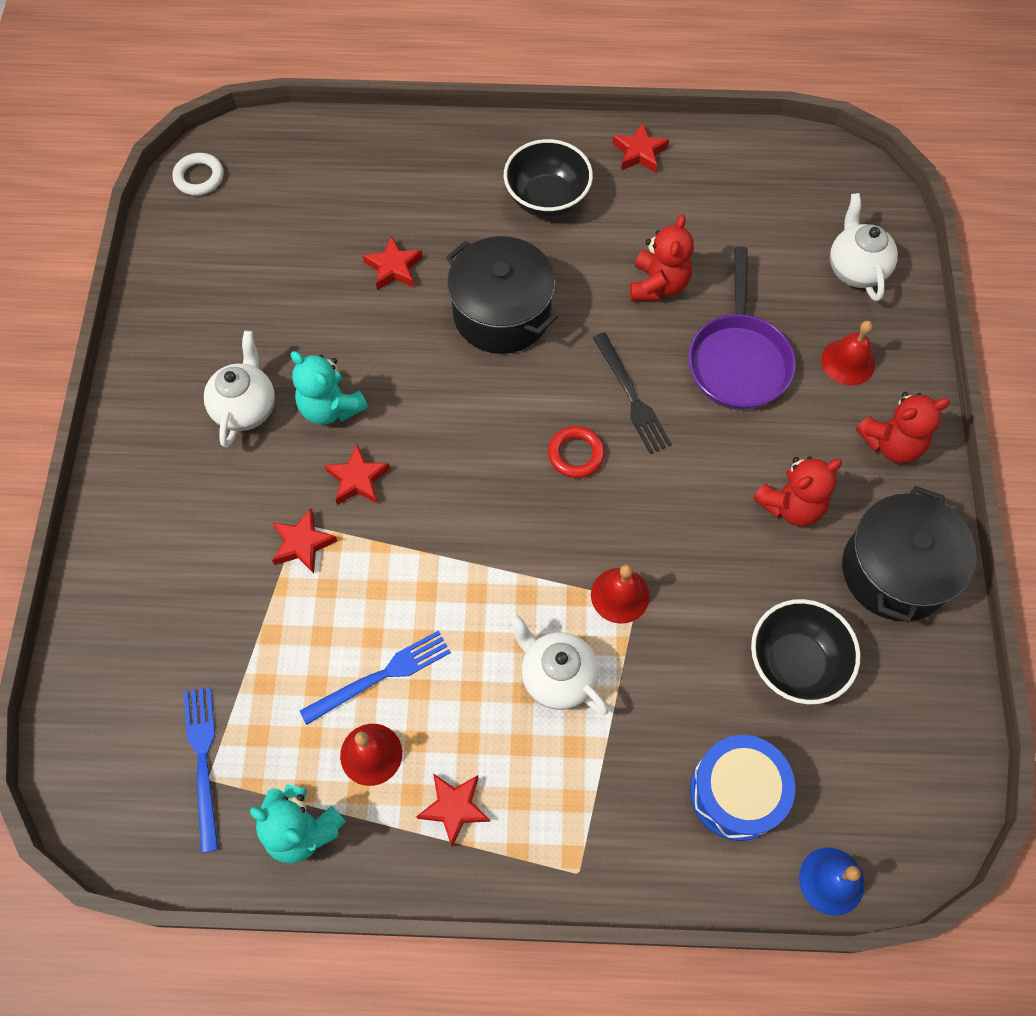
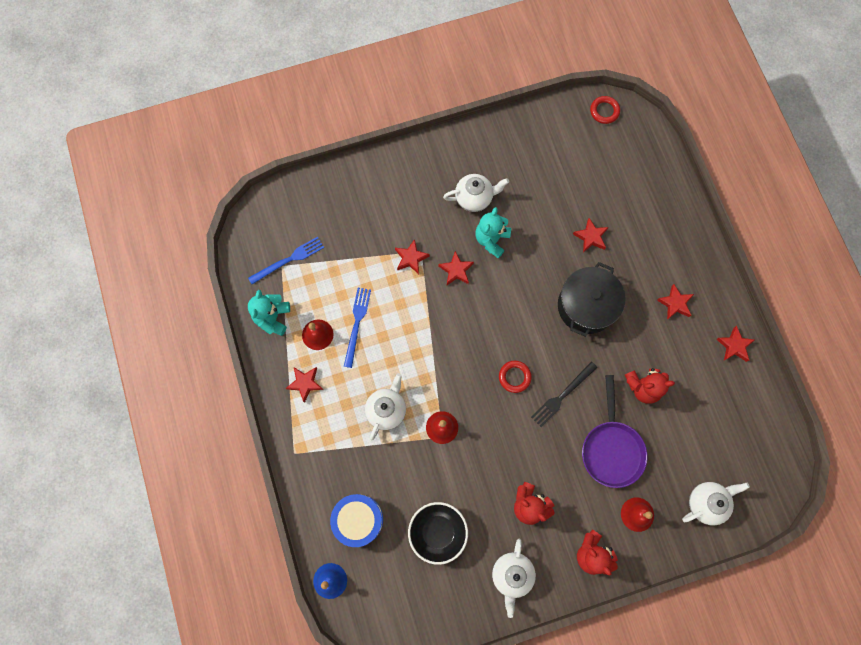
camera: 70 degrees right, 10 degrees up
(199, 177) = (604, 111): white ring -> red ring
(381, 676) = (357, 324): blue fork -> blue fork turned 120 degrees counterclockwise
(547, 199) = (675, 303): black bowl -> red star
(738, 360) = (611, 448): purple pan -> purple pan turned 75 degrees counterclockwise
(895, 571) = (511, 574): black pot -> white teapot

